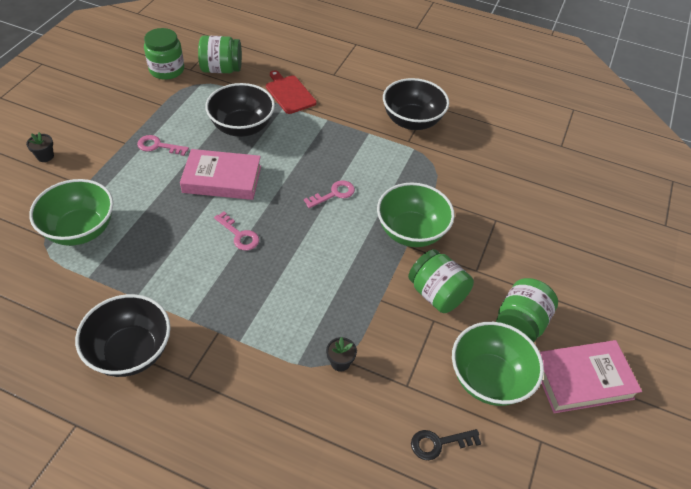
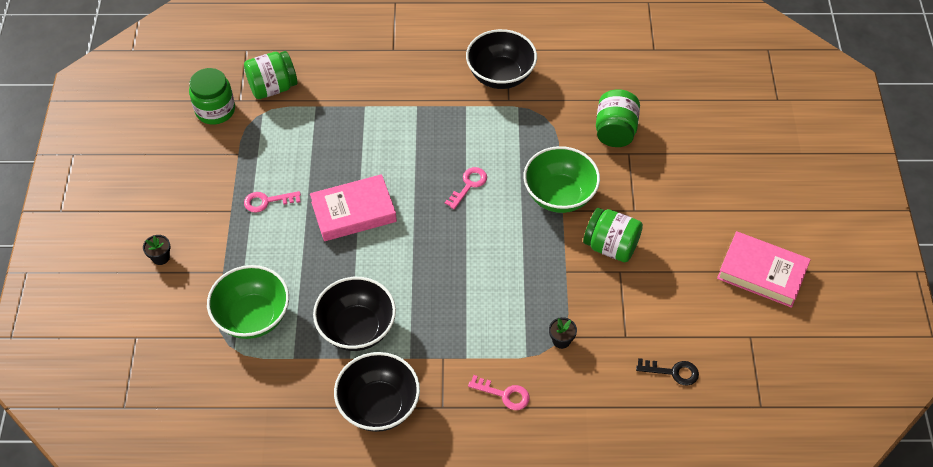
camera: 20 degrees left, 5 degrees up
(239, 235) = (405, 262): pink key -> pink key (504, 394)
(242, 127) = (337, 147): black bowl -> black bowl (357, 329)
(289, 93) = (361, 90): red cutting board -> none
(438, 443) = (673, 372): black key -> black key turned 135 degrees counterclockwise
(489, 379) = (688, 303): green bowl -> none
(520, 324) = (692, 245): green jar -> green jar (615, 131)
(582, 379) = (762, 273): pink book -> pink book turned 60 degrees clockwise

